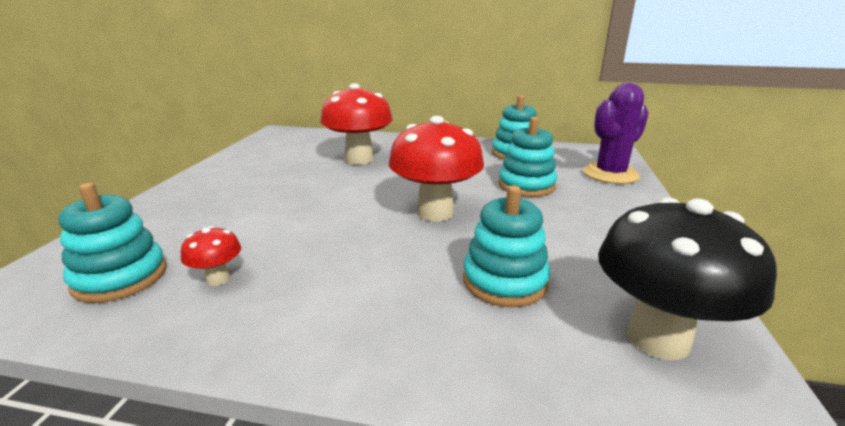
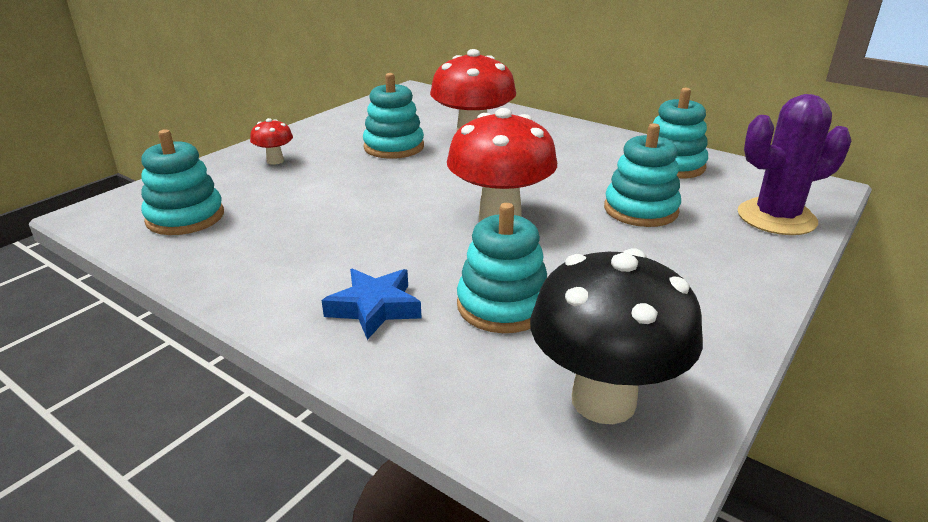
camera: 25 degrees right, 5 degrees up
(218, 279) = (254, 237): red mushroom -> red mushroom (275, 161)
(297, 174) = (394, 147): none -> turquoise stacking toy
(398, 316) = (374, 308): none -> blue star

